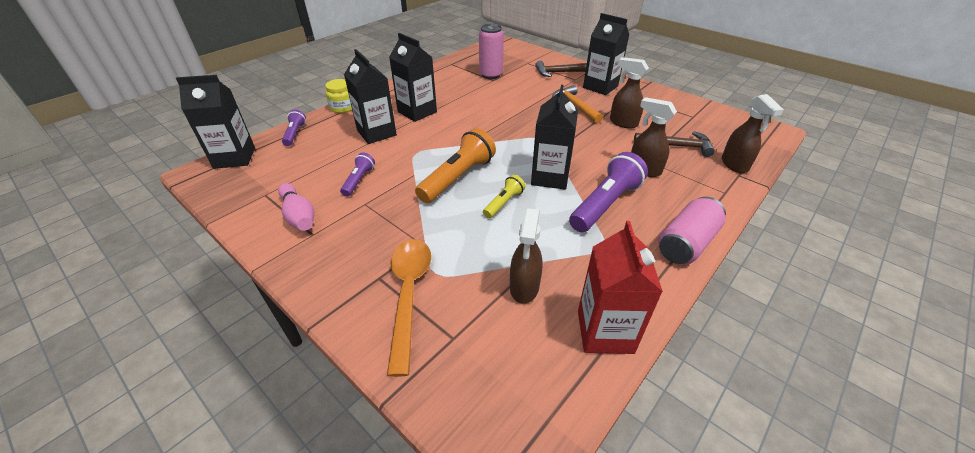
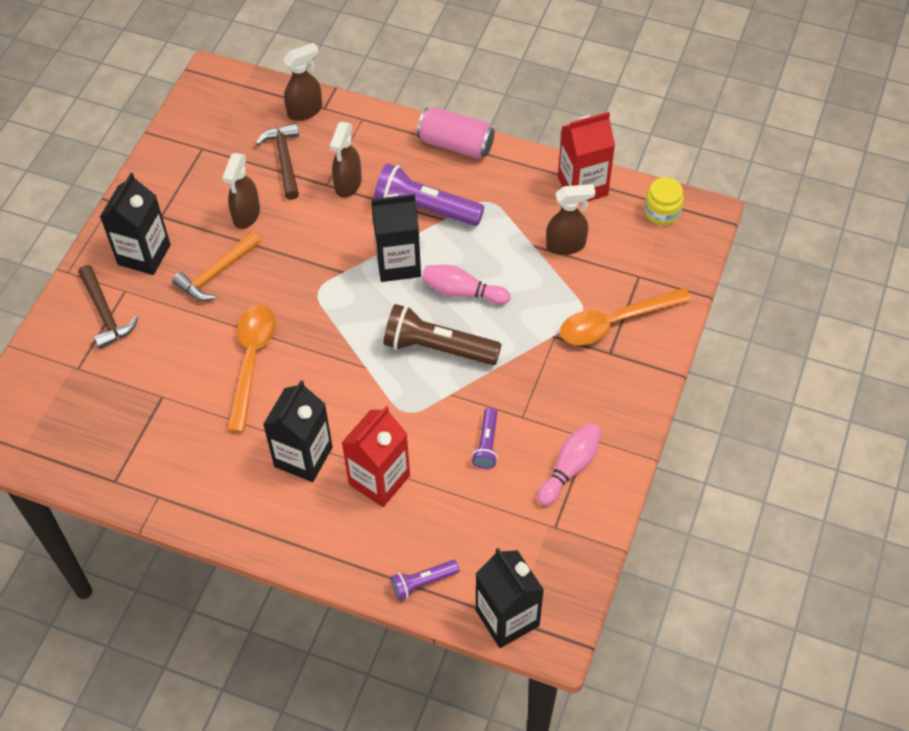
camera: 110 degrees left, 15 degrees up
(343, 107) = (327, 564): yellow jar -> yellow jar (662, 212)
(359, 180) = (486, 444): purple flashlight -> purple flashlight turned 75 degrees counterclockwise
(376, 133) = (379, 480): black carton -> red carton
(458, 178) = (437, 348): orange flashlight -> brown flashlight
(491, 75) = (143, 406): pink can -> none
(498, 107) = (251, 361): none -> orange spoon
(504, 203) = (462, 292): yellow flashlight -> pink bowling pin

